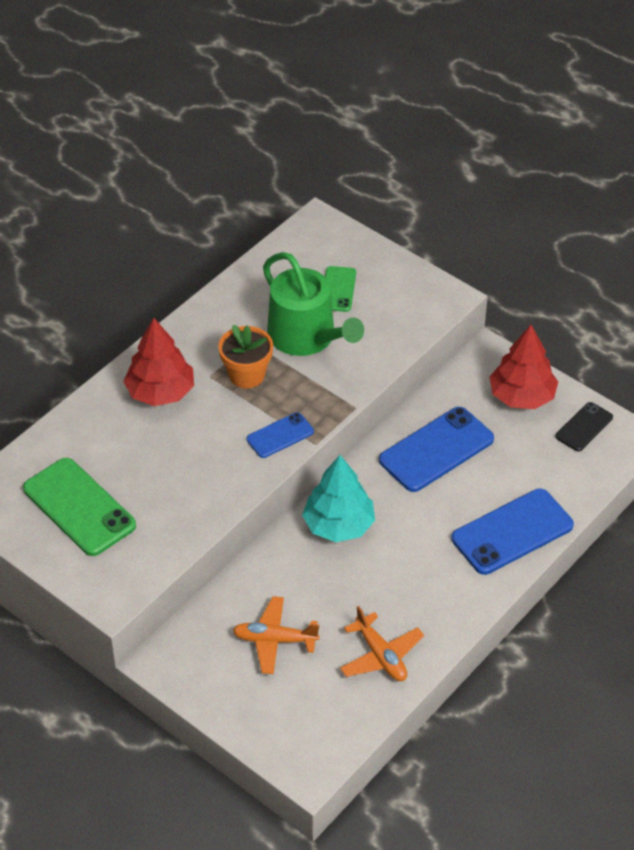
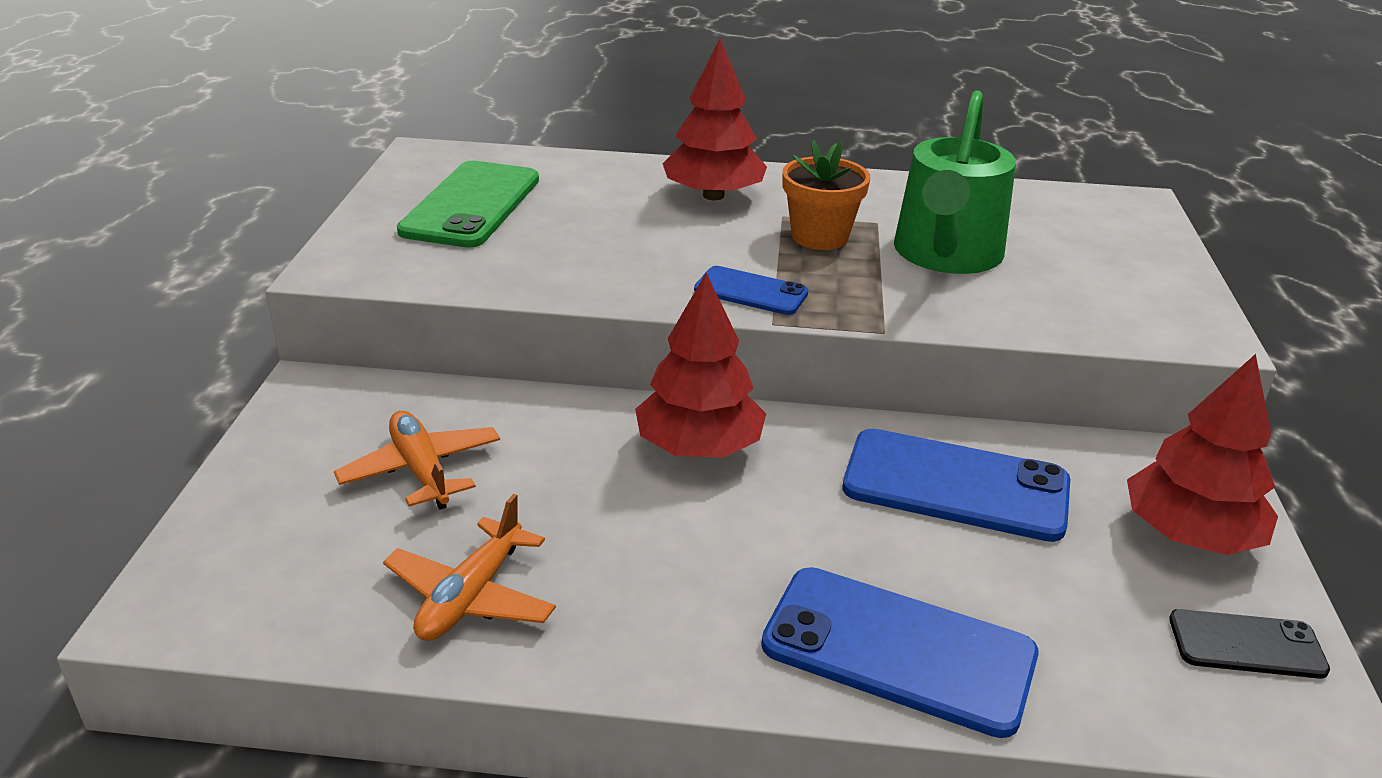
camera: 55 degrees right, 15 degrees down
(338, 289) = (1061, 249): green phone -> none
(338, 525) = (699, 447): turquoise tree -> red tree

